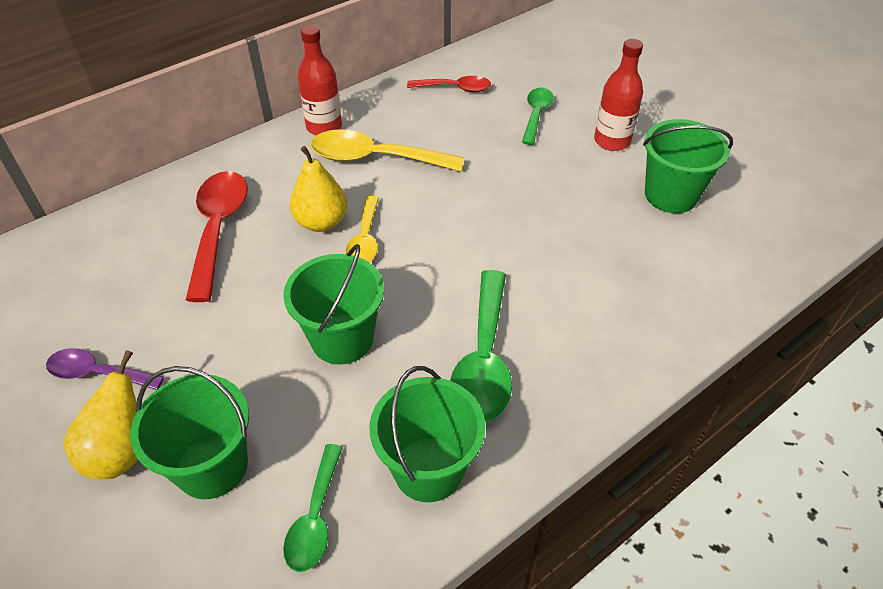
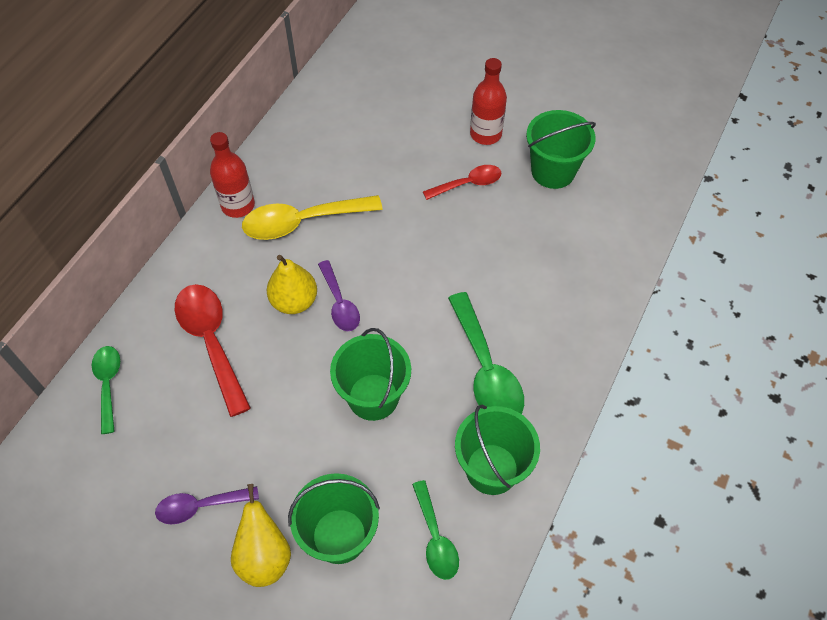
camera: 25 degrees left, 10 degrees up
(365, 239) = (339, 303): yellow spoon -> purple spoon
(455, 88) = (329, 123): red spoon -> red spoon (468, 184)
(536, 115) = (412, 128): green spoon -> green spoon (108, 384)

